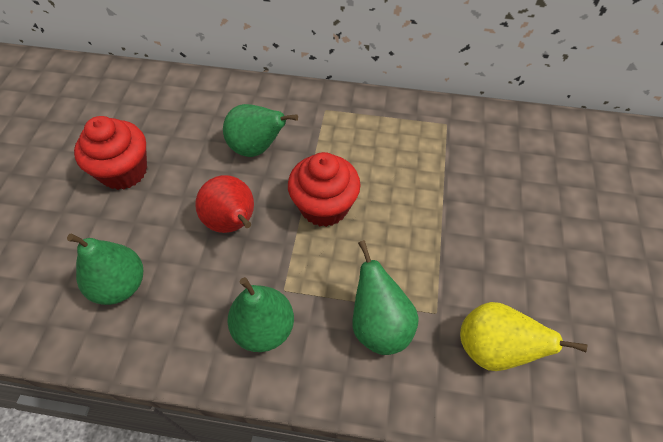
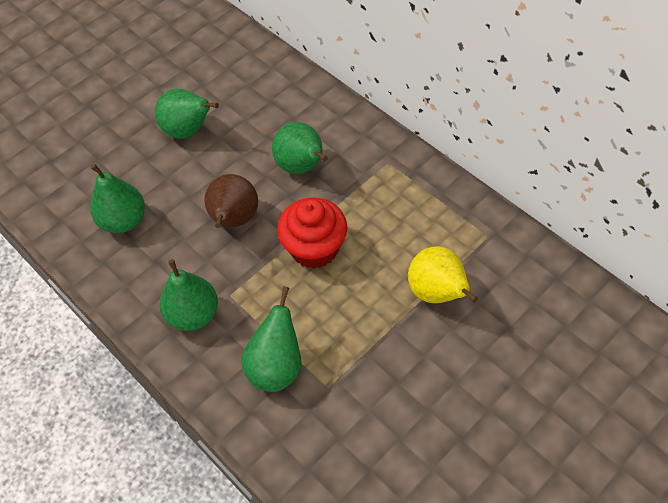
camera: 40 degrees right, 0 degrees up
(124, 171) = (188, 131): red cupcake -> green pear
(232, 223) = (234, 220): red pear -> brown pear
(493, 349) = (347, 443): yellow pear -> yellow pear (437, 293)

